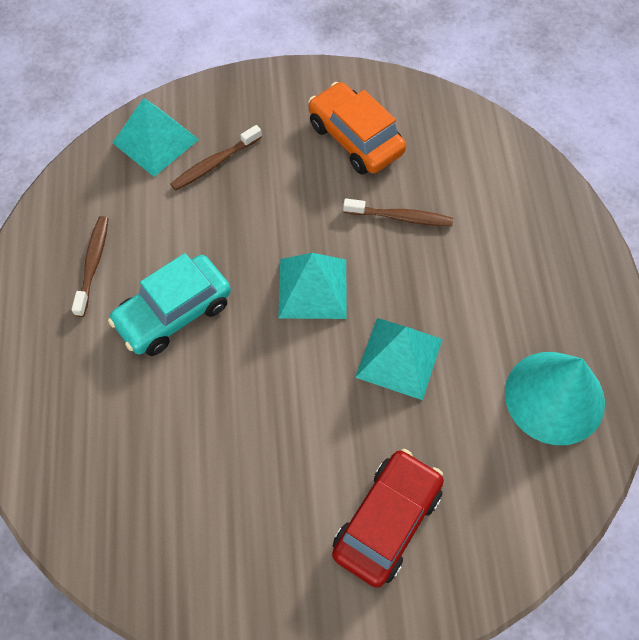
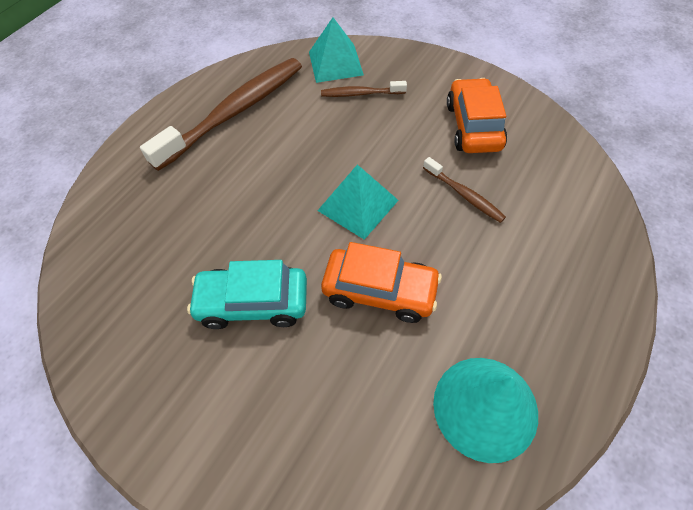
camera: 40 degrees right, 5 degrees down
(93, 264) = (234, 112): brown toothbrush -> brown toothbrush, size x2.16
(173, 313) = (254, 167): turquoise car -> turquoise car (253, 303)
(387, 521) = (267, 404): red car -> none
(399, 357) = (380, 291): turquoise pyramid -> orange car

